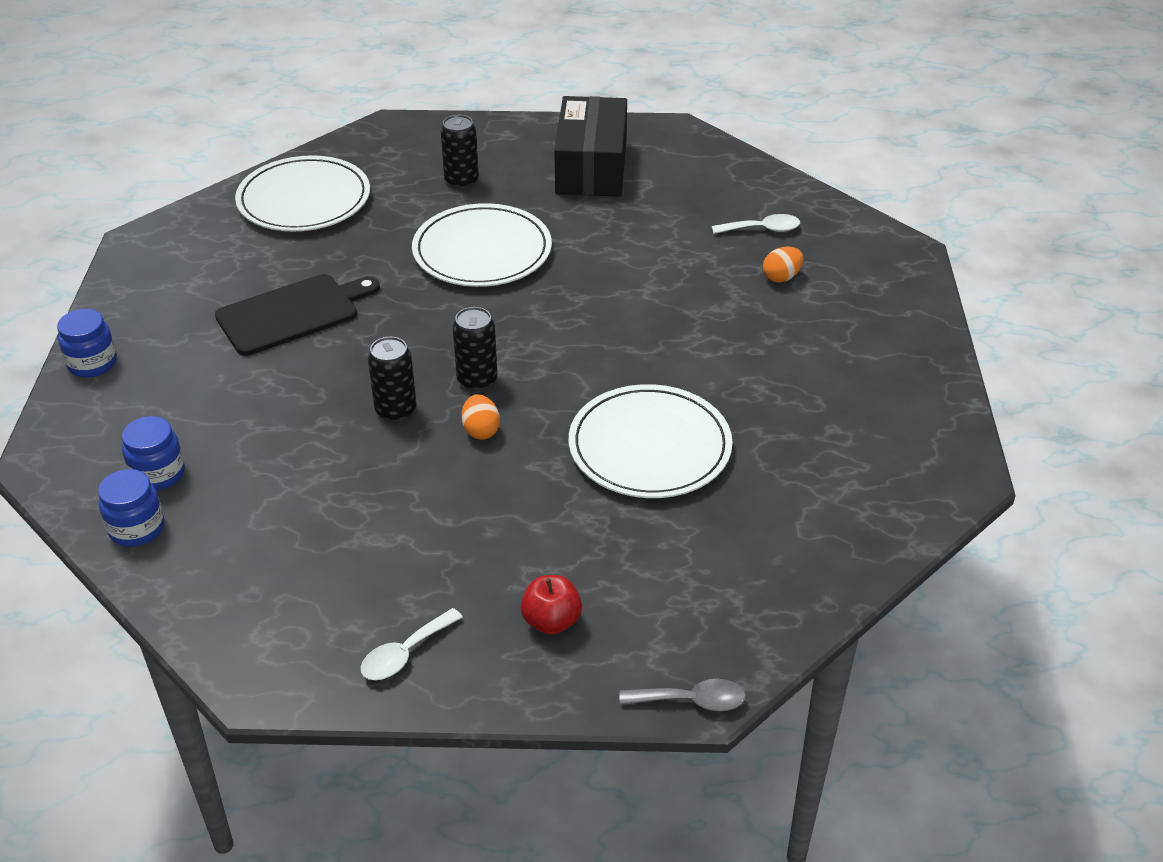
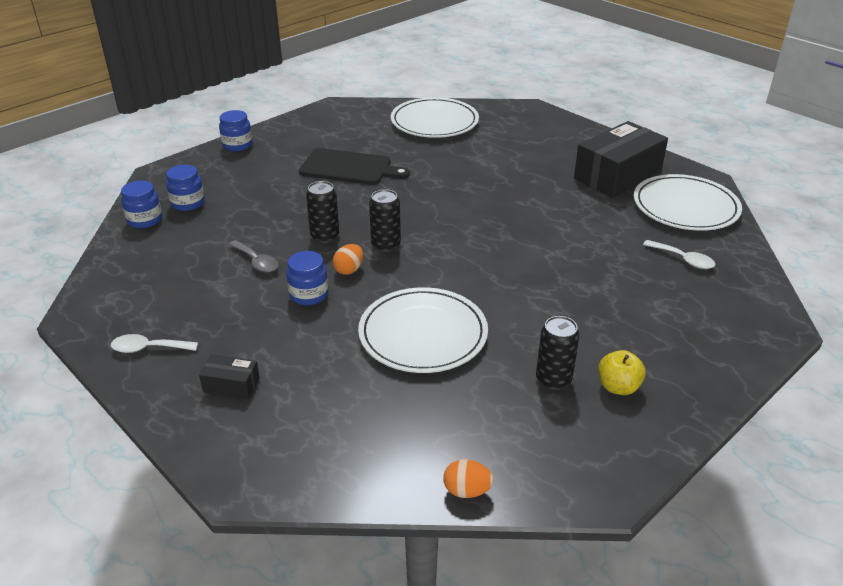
camera: 45 degrees right, 5 degrees down
(461, 181) = (529, 149): black can -> black can (553, 380)
(481, 483) = (309, 295): none -> blue jar
(482, 251) = (487, 186): white plate -> white plate (685, 207)
(551, 621) = (231, 385): red apple -> black box
(692, 701) = (228, 483): grey spoon -> grey spoon (256, 262)
(781, 277) = (654, 292): orange egg -> orange egg (467, 491)
(865, 384) = (618, 387): none -> yellow apple

